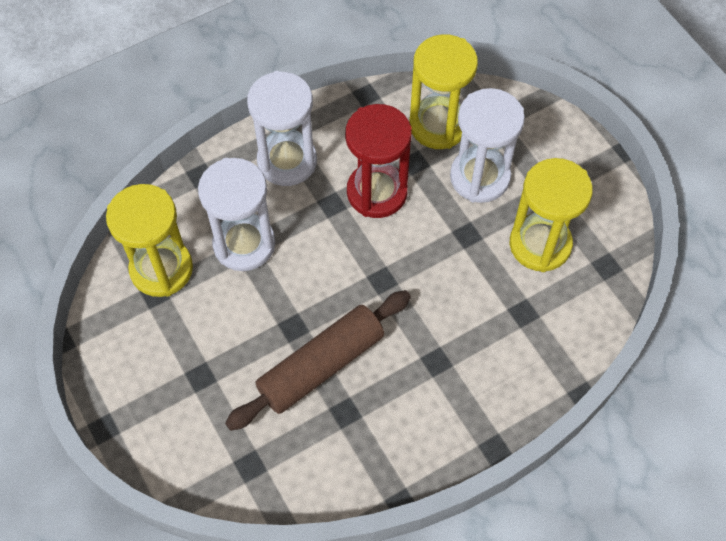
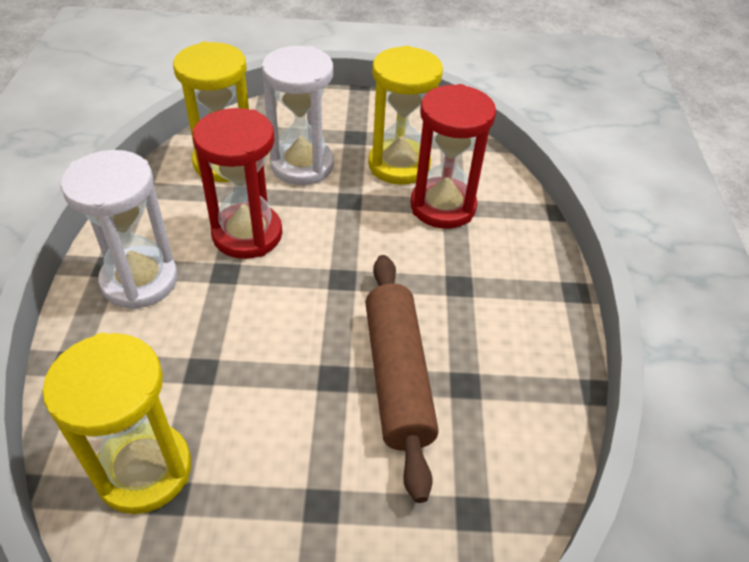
camera: 60 degrees left, 15 degrees down
(244, 244) = (195, 368): white hourglass -> none
(515, 304) = (443, 206): none -> red hourglass

